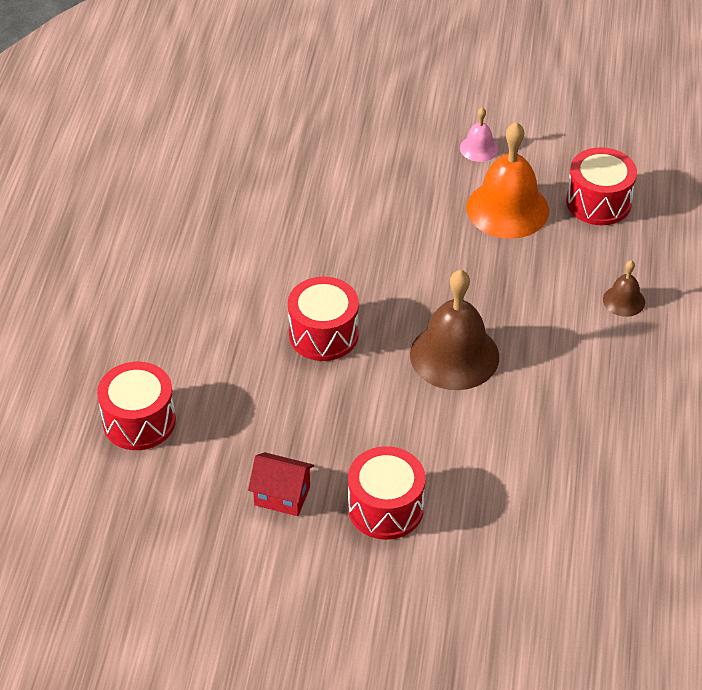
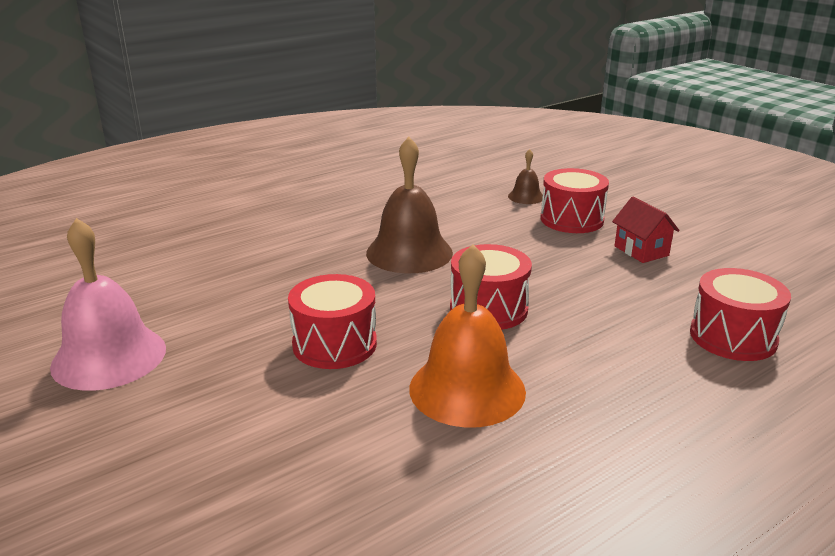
camera: 135 degrees left, 20 degrees down
(479, 148) = (109, 357): pink bell -> pink bell, size x2.07
(507, 209) = (196, 302): orange bell -> orange bell (467, 389)
(598, 202) = (134, 270): red drum -> red drum (334, 344)
(624, 301) = (250, 223): brown bell -> brown bell (526, 197)

